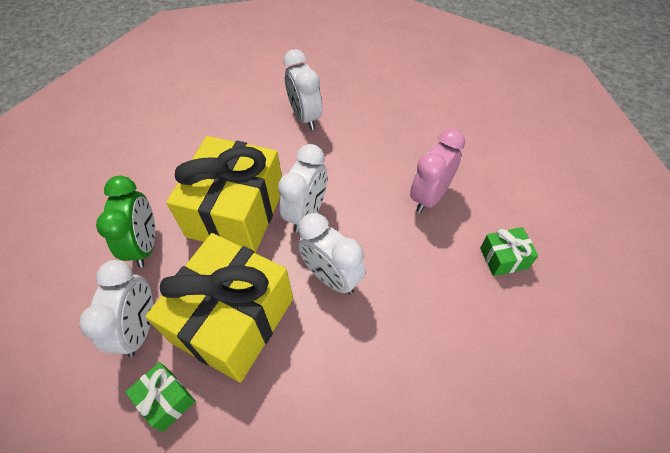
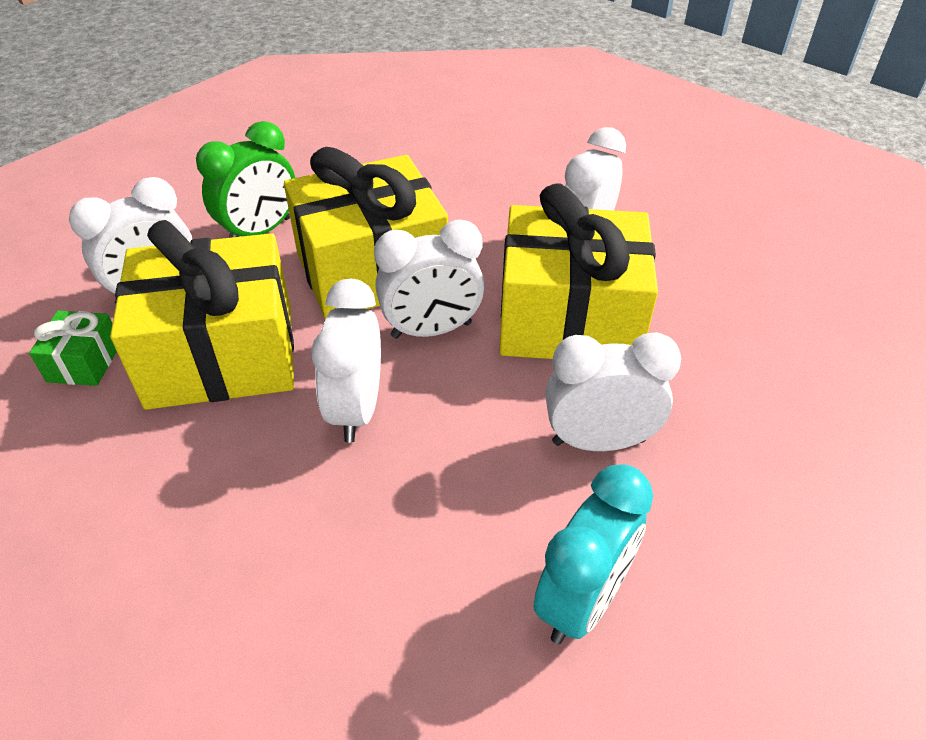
camera: 50 degrees right, 10 degrees down
(350, 157) = (569, 319): none -> yellow gift
(429, 197) = (598, 441): pink clock -> white clock
(504, 258) = (582, 601): green gift -> turquoise clock

